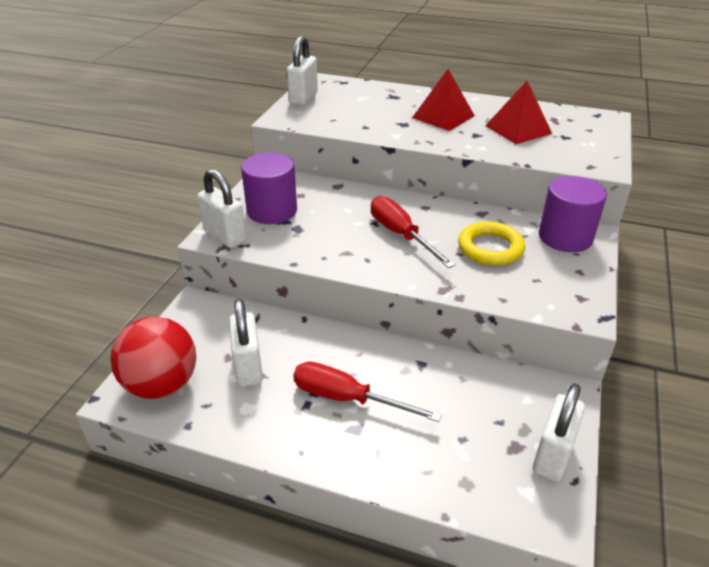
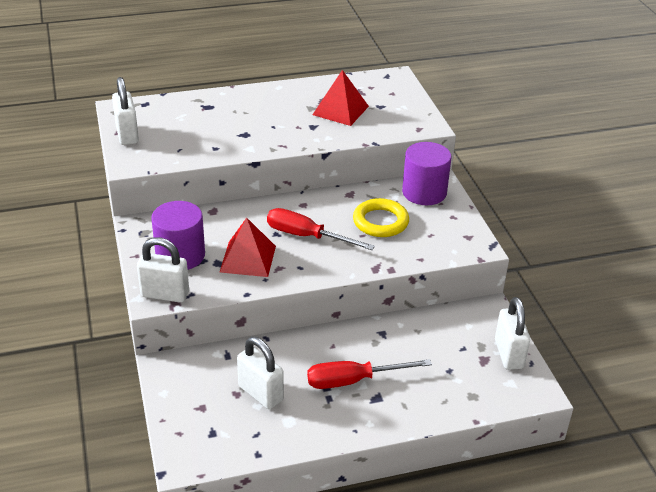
camera: 35 degrees left, 0 degrees up
(162, 384) = (206, 437): red ball -> none
(443, 116) = (270, 116): red pyramid -> red pyramid (248, 259)

